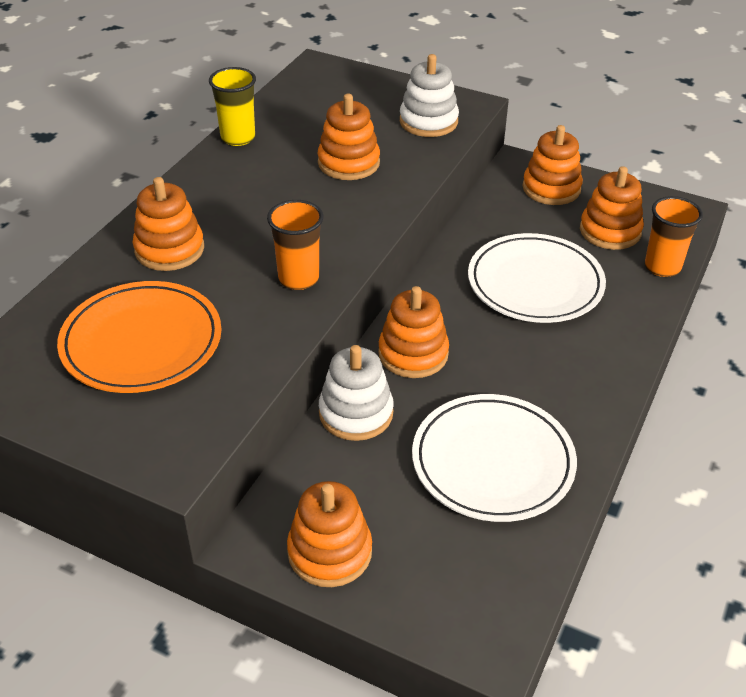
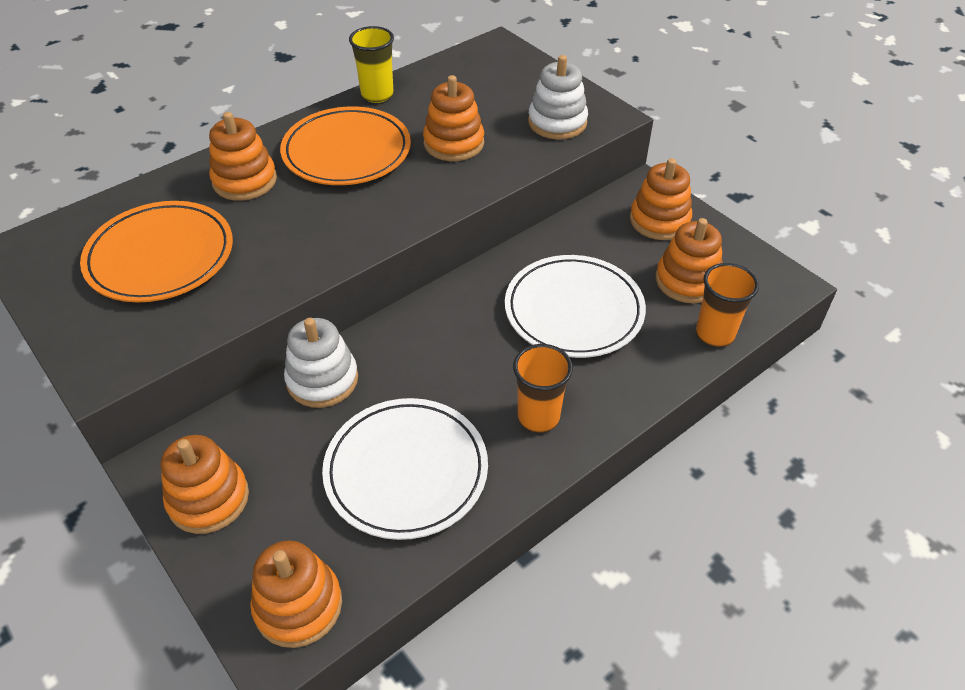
camera: 25 degrees right, 5 degrees up
(251, 196) = (347, 151): none -> orange plate
(298, 279) = (327, 239): orange cup -> orange cup (538, 417)
(413, 354) = (411, 341): orange stacking toy -> orange stacking toy (298, 605)

